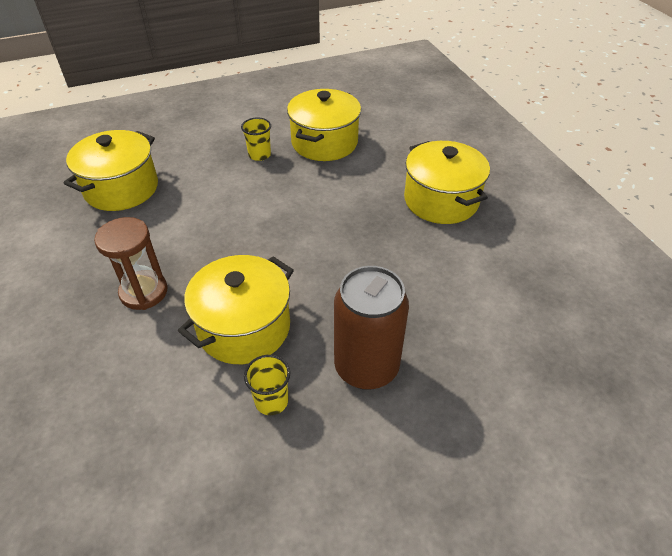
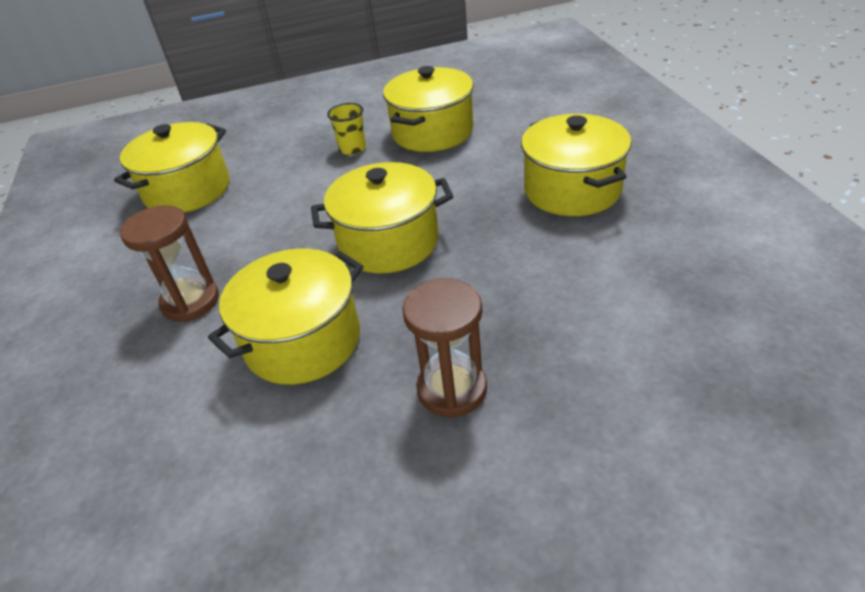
camera: 10 degrees right, 5 degrees down
(271, 401) = (323, 430): yellow cup -> none
(301, 242) = (388, 242): none -> yellow pot
(366, 367) = (452, 389): brown can -> brown hourglass

